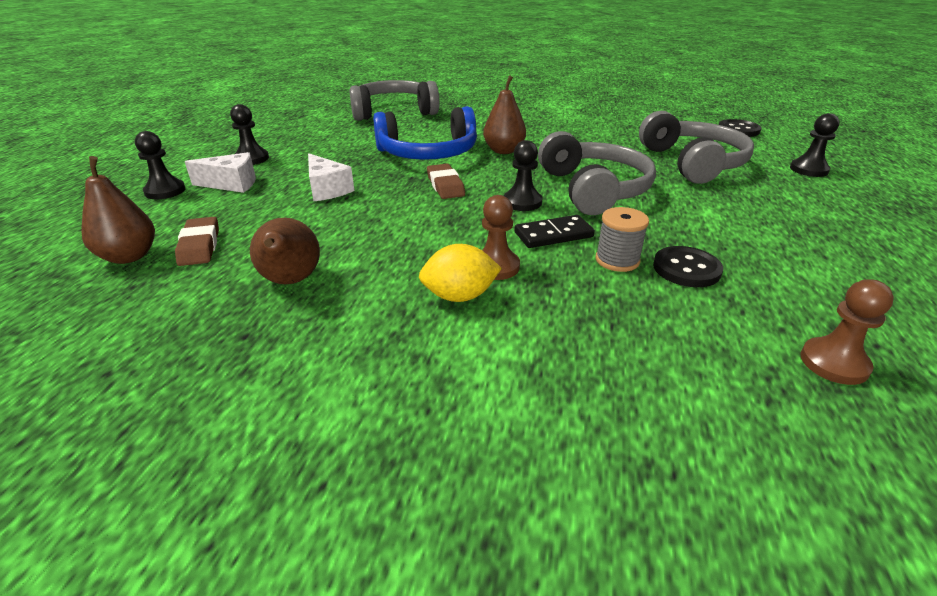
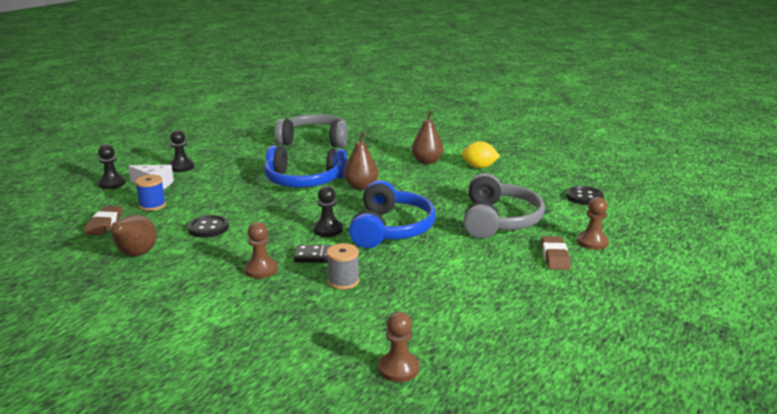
camera: 20 degrees right, 10 degrees down
(129, 256) = (64, 223): brown pear -> brown pear (427, 161)
(253, 210) = (152, 205): none -> blue spool
(327, 189) = (209, 198): white cheese -> none
(445, 185) = (289, 208): brown eraser -> brown eraser (555, 256)
(459, 296) = (220, 283): yellow lemon -> yellow lemon (479, 167)
(593, 189) = (391, 229): grey headphones -> blue headphones
(686, 269) = (383, 296): black button -> black button (208, 228)
(808, 170) = (592, 242): black pawn -> brown pawn

